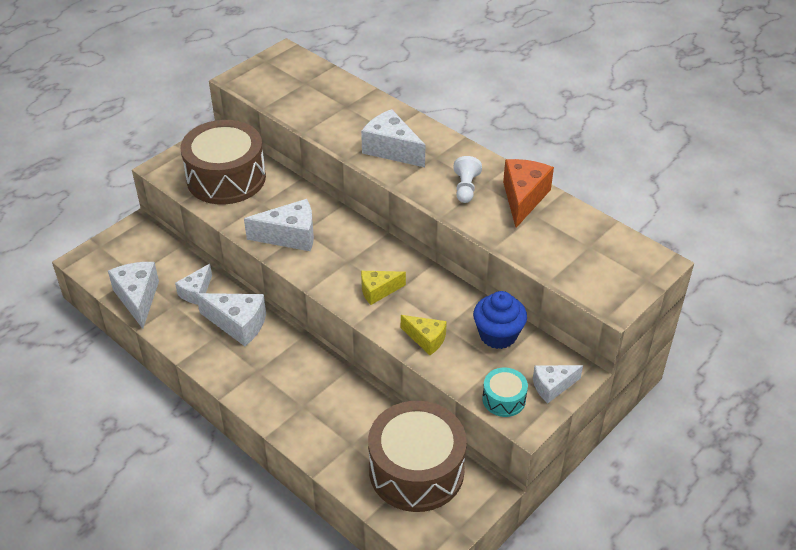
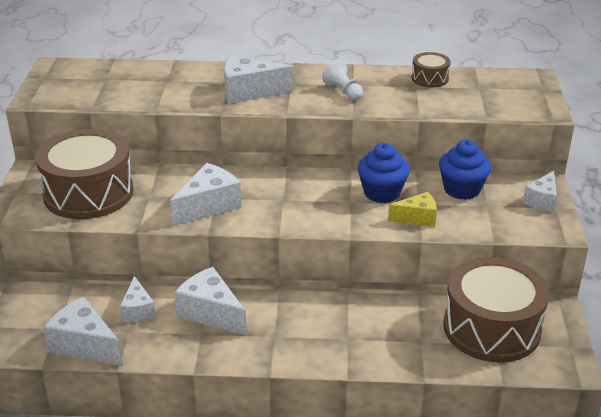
camera: 40 degrees left, 10 degrees down
(238, 324) = (211, 313): white cheese -> white cheese turned 120 degrees counterclockwise
(378, 291) = (336, 207): yellow cheese -> none
(429, 299) = (382, 193): none -> blue cupcake
(504, 399) = (523, 225): turquoise drum -> none
(523, 198) = (393, 80): orange cheese -> none
(558, 213) = (430, 78): none -> brown drum

